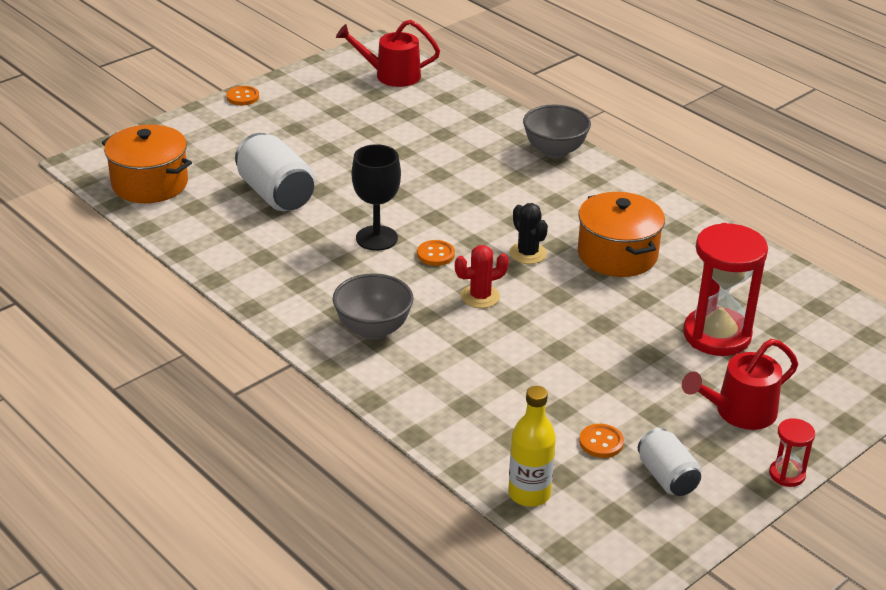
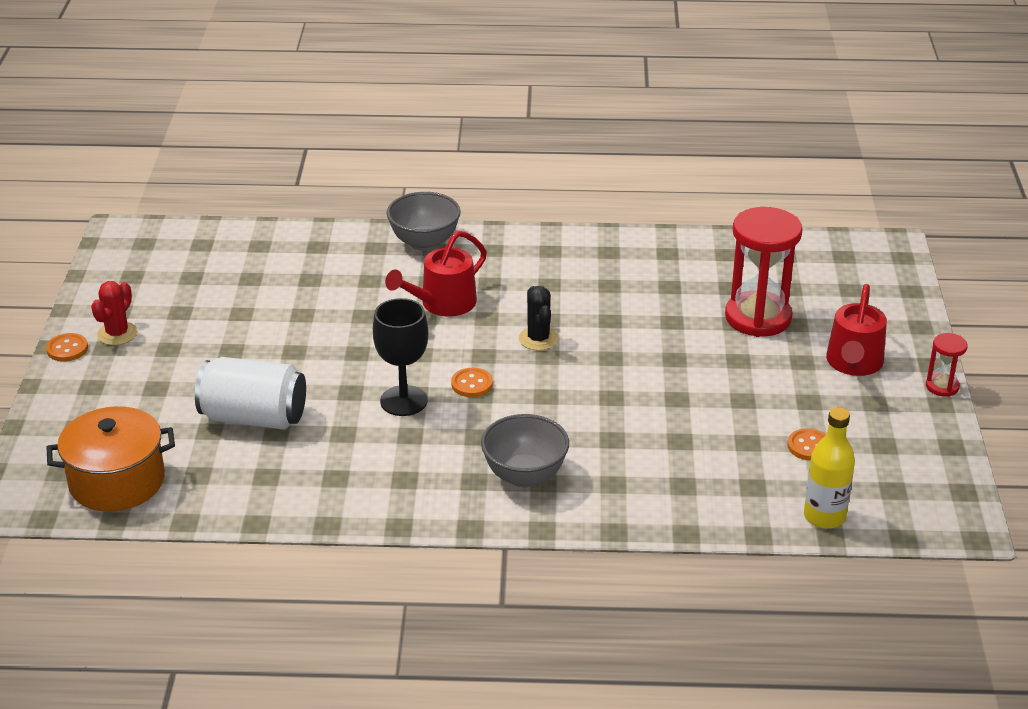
camera: 45 degrees left, 0 degrees up
(391, 75) = (178, 252): red watering can -> red watering can (443, 304)
(480, 297) = (559, 396): red cactus -> red cactus (117, 334)
(527, 253) = (538, 339): black cactus -> black cactus turned 60 degrees clockwise
(617, 254) = (602, 299): orange pot -> none
(667, 477) = (883, 440): white can -> none

